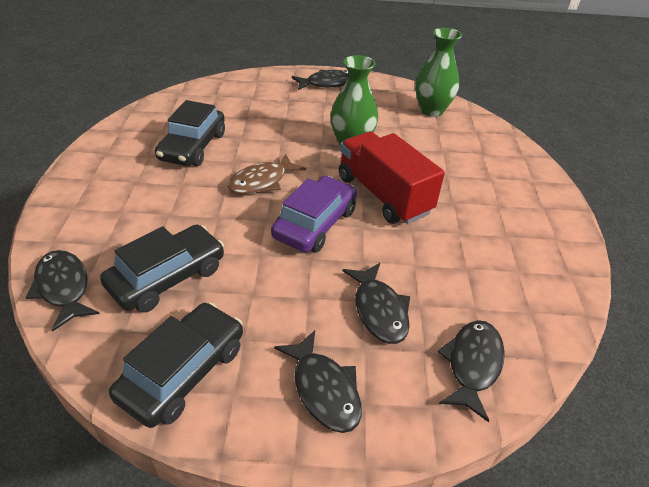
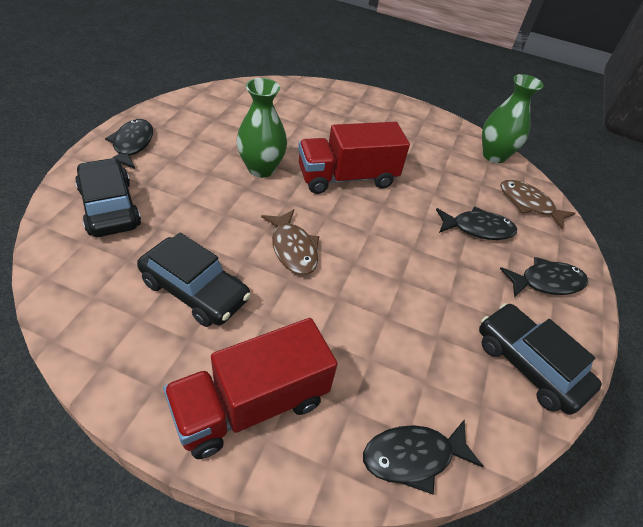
camera: 75 degrees left, 5 degrees up
(99, 194) = (251, 404): none -> red truck
(167, 277) = (416, 356): black car -> black car (109, 207)
(315, 224) = (371, 231): purple car -> none
(431, 110) = (235, 103): green vase -> green vase (494, 155)
(472, 365) = (529, 204): black fish -> brown fish

